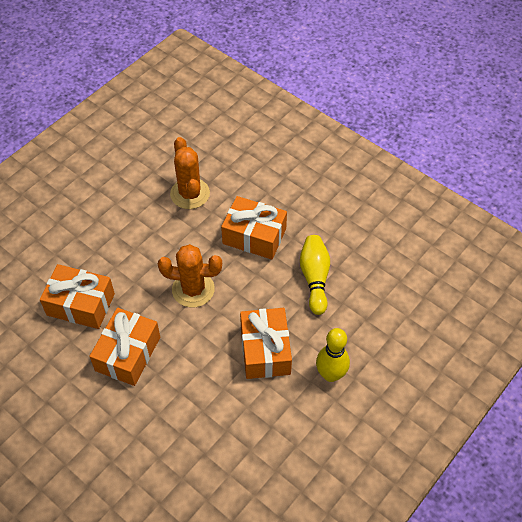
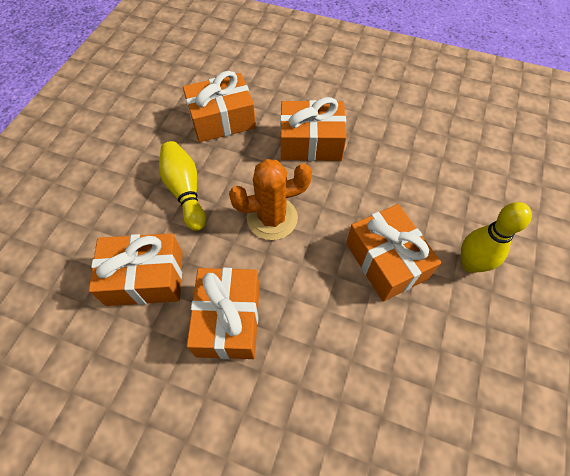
camera: 20 degrees left, 5 degrees up
(190, 194) = (222, 120): orange cactus -> orange gift
(315, 278) = (395, 166): yellow bowling pin -> yellow bowling pin (185, 191)

